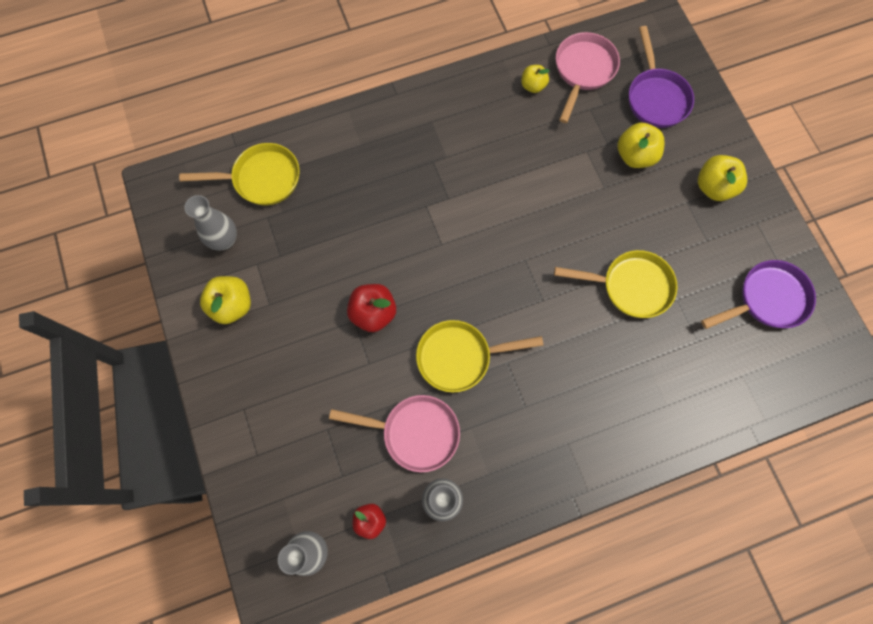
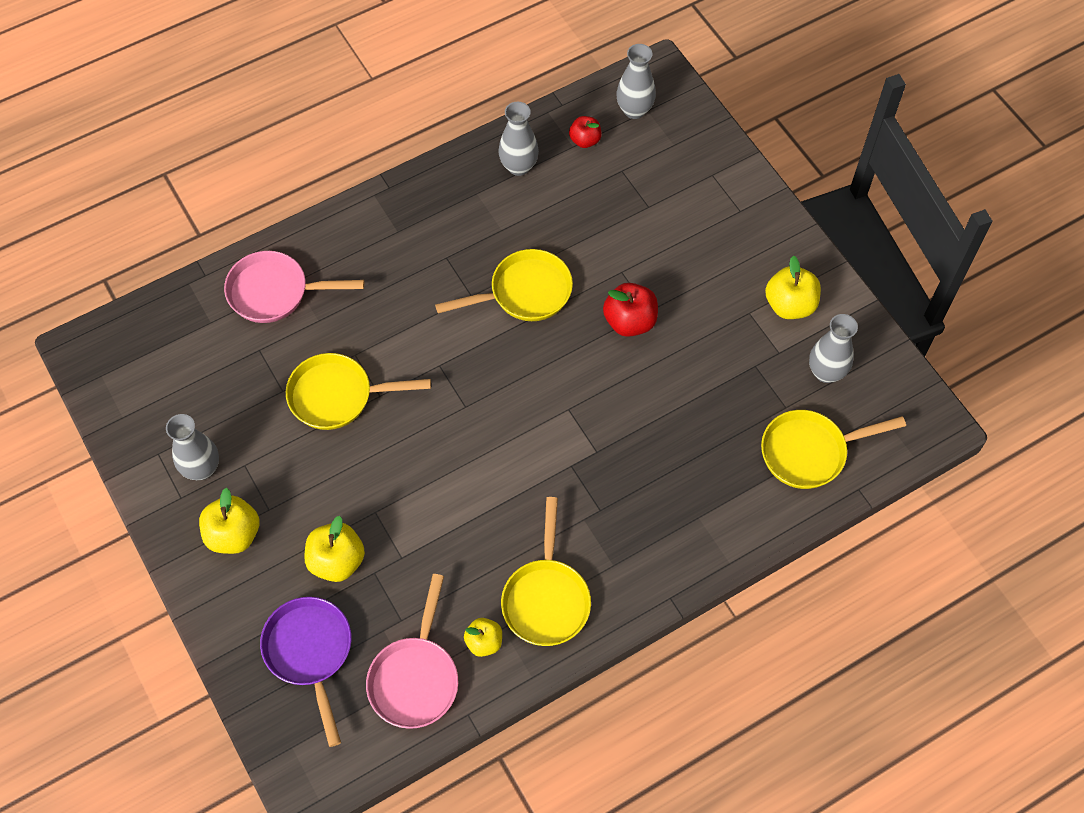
camera: 170 degrees right, 10 degrees down
(414, 432) = (558, 217): pink pan -> pink pan (275, 292)
(484, 107) = (546, 598): none -> yellow pan
(741, 242) = (202, 468): none -> grey vase
(767, 299) = (176, 406): purple pan -> none

